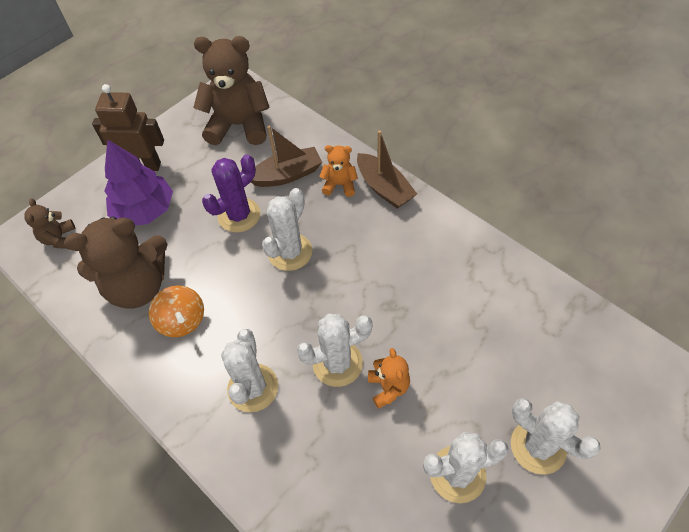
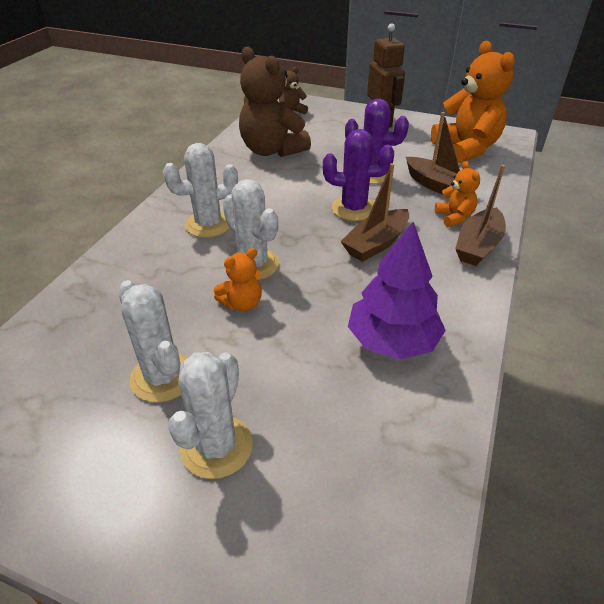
camera: 65 degrees right, 15 degrees down
(145, 210) = (340, 134): purple tree -> purple tree (392, 340)
(182, 321) = (253, 176): orange spinning top -> none
(239, 125) = (466, 149): brown teddy bear -> orange teddy bear
(290, 252) = (354, 209): white cactus -> purple cactus
(350, 256) = (376, 244): none -> brown boat

